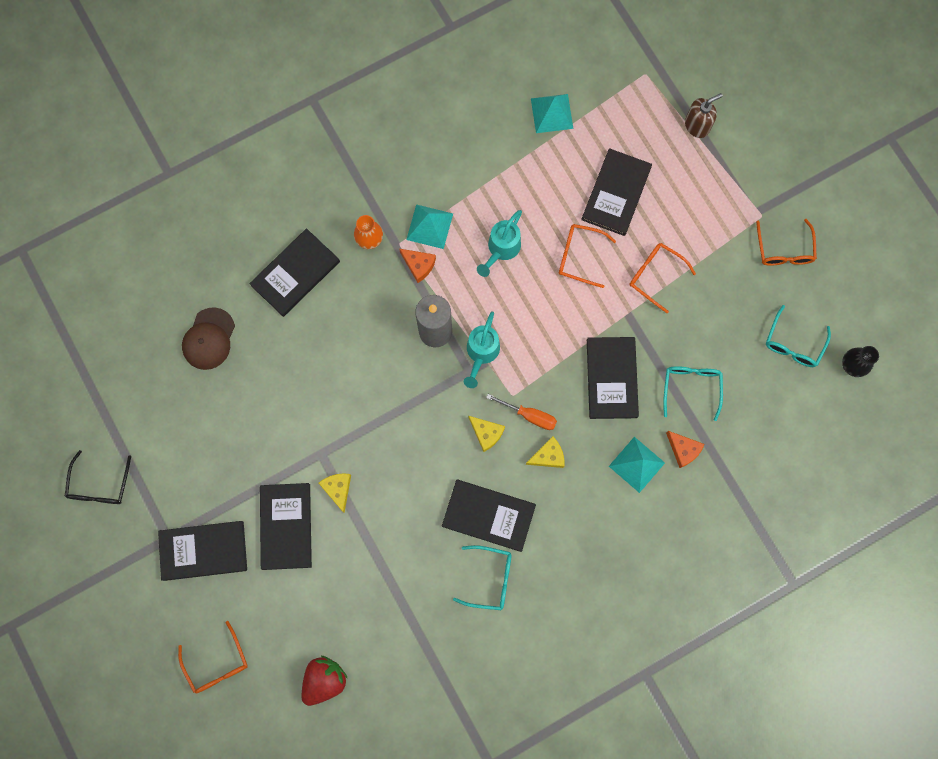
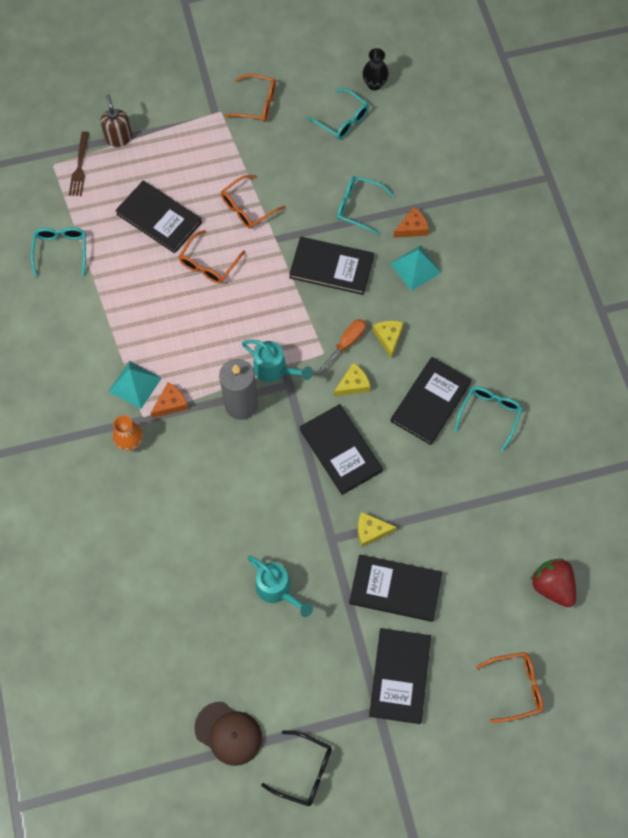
camera: 75 degrees left, 10 degrees down
(209, 339) = (181, 622): brown cap -> brown cap (228, 733)
(295, 273) = (140, 521): black book -> black book (340, 450)
(501, 249) = (179, 327): turquoise watering can -> turquoise watering can (277, 590)
(551, 113) = (61, 251): turquoise pyramid -> turquoise glasses
(651, 99) = (79, 167): none -> brown fork

